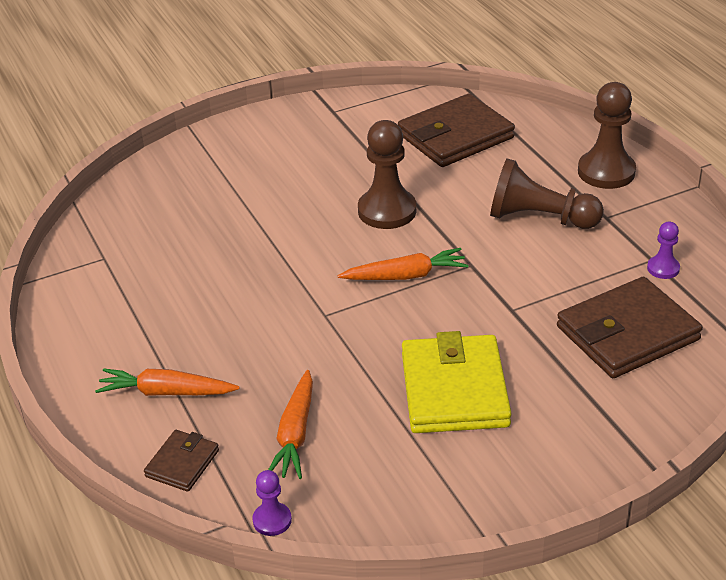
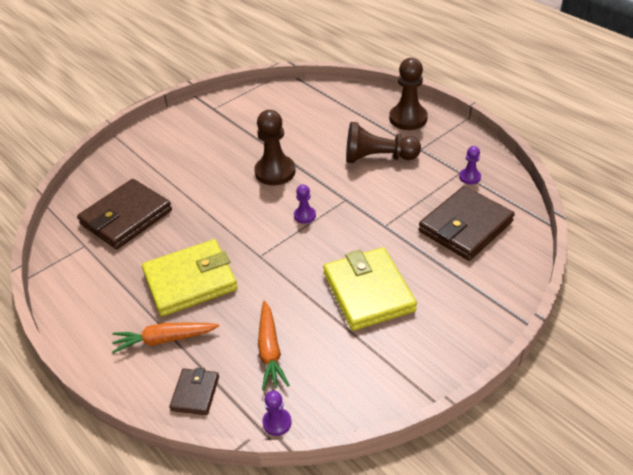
camera: 15 degrees left, 5 degrees up
(223, 328) = (190, 281): none -> yellow wallet
(406, 276) = (304, 215): orange carrot -> purple pawn
(455, 136) = (301, 111): brown wallet -> brown wallet (126, 217)

